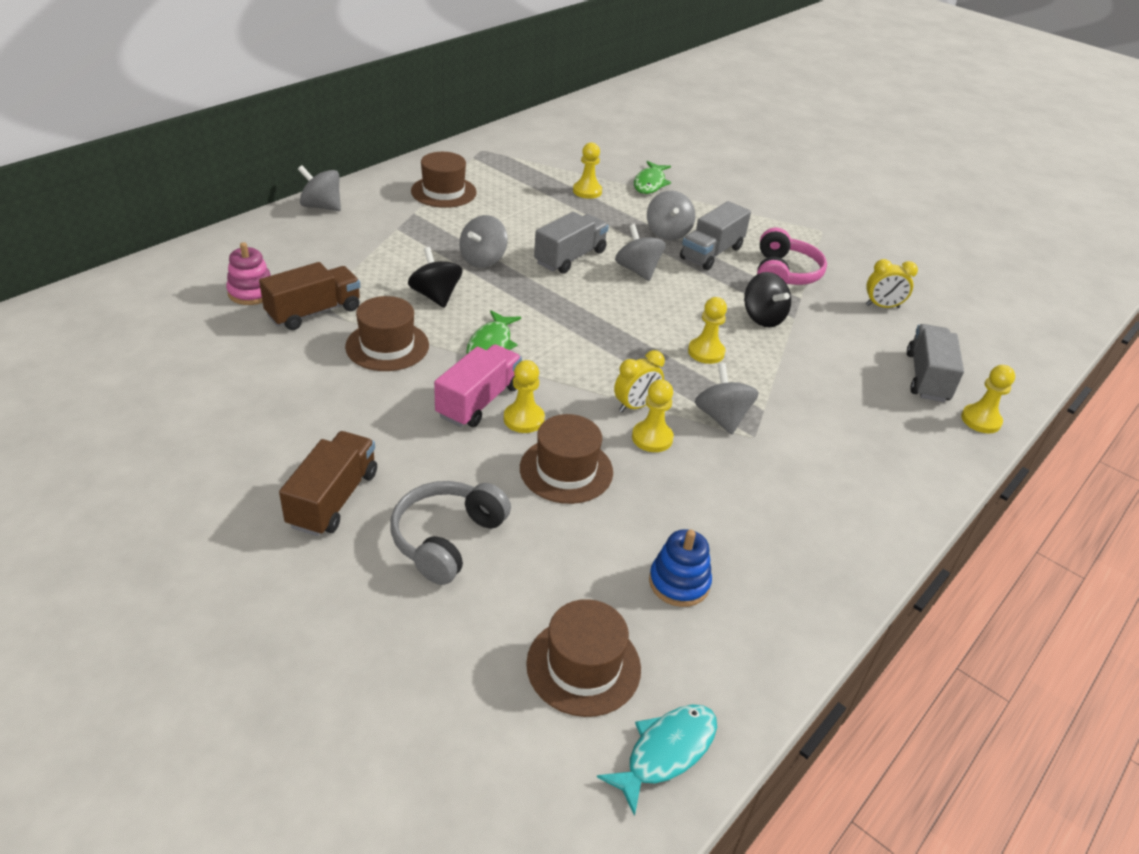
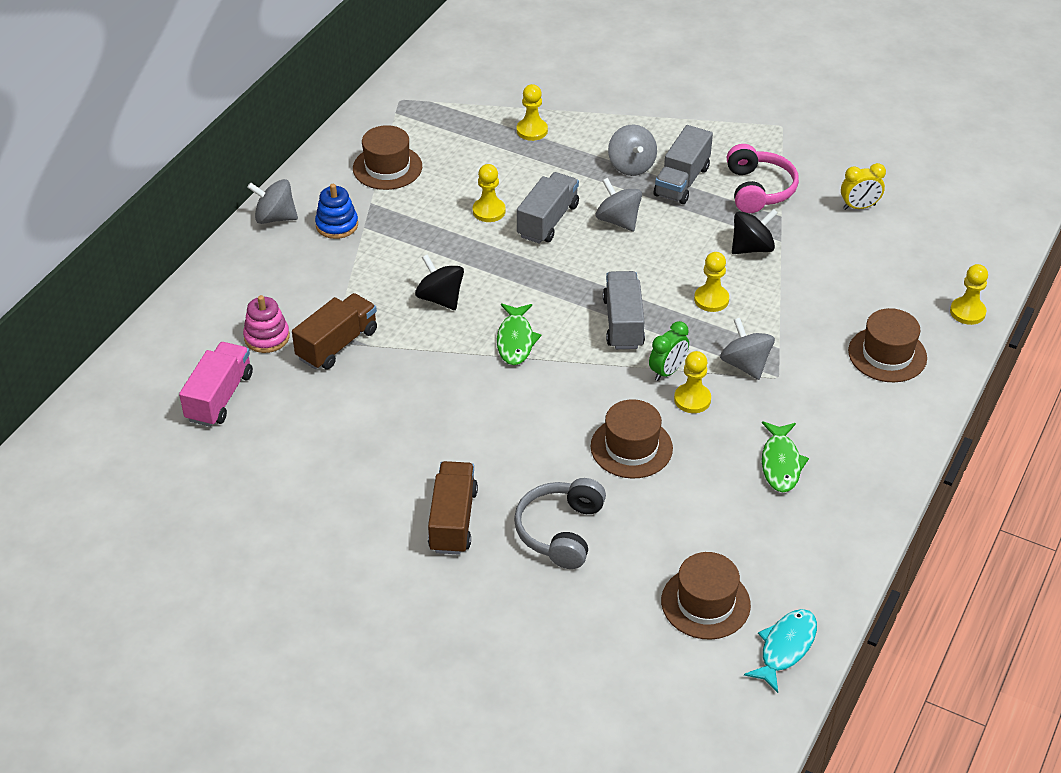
camera: 10 degrees left, 5 degrees up
(387, 346) = (423, 364): brown hat -> brown hat (887, 354)
(479, 401) = (530, 400): pink truck -> pink truck (219, 397)
(483, 260) = (465, 244): grey spinning top -> none
(524, 419) = (576, 408): yellow pawn -> yellow pawn (489, 211)
(635, 406) = (667, 371): yellow clock -> green clock
(650, 183) = (592, 104): green fish -> green fish (781, 463)
(679, 583) = (755, 522): blue stacking toy -> blue stacking toy (337, 225)
(762, 318) = (752, 248): black spinning top -> black spinning top turned 75 degrees counterclockwise
(927, 377) = (914, 278): grey truck -> grey truck (623, 323)

